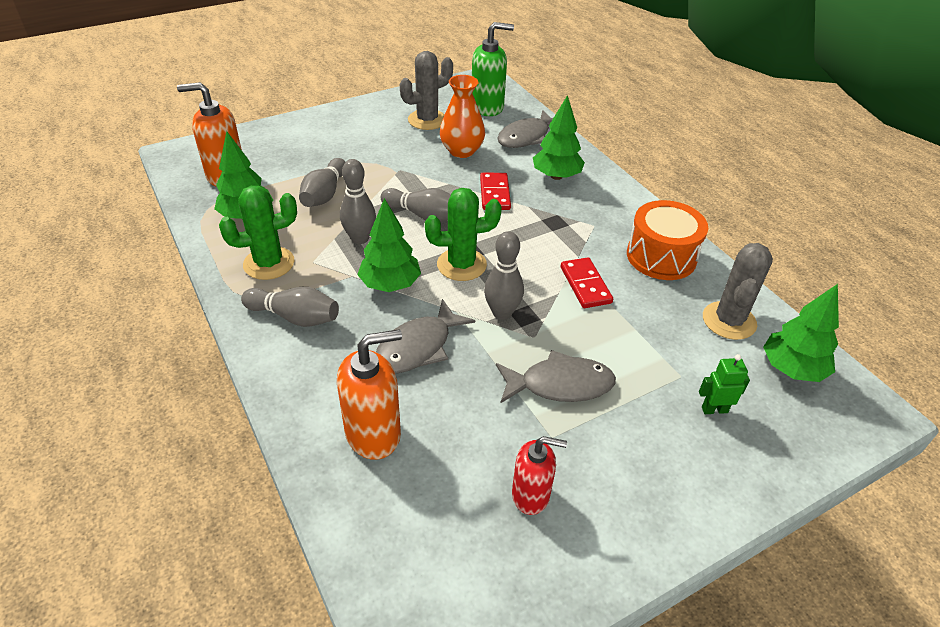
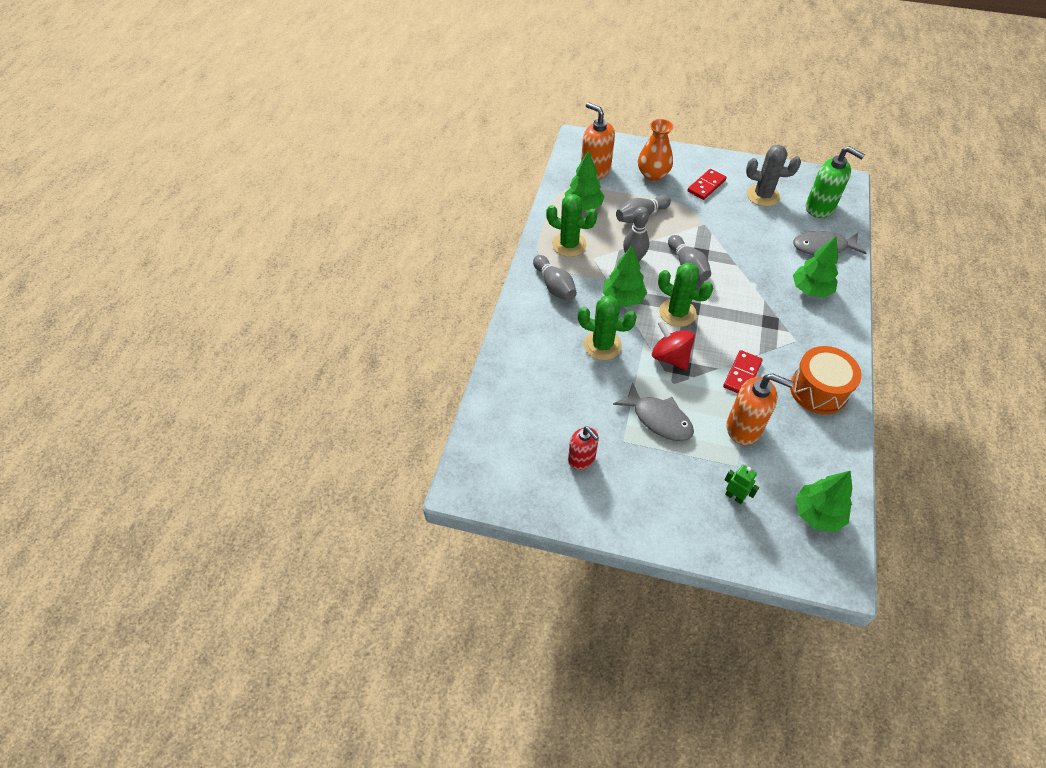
camera: 45 degrees right, 10 degrees up
(374, 433) = (536, 374): orange soap dispenser -> orange soap dispenser (744, 428)
(418, 347) = (602, 345): grey fish -> green cactus
(462, 151) = (762, 233): orange vase -> orange vase (653, 174)
(494, 193) = (751, 278): red domino -> red domino (706, 186)
(502, 313) = (670, 357): grey bowling pin -> red spinning top
(729, 321) = (813, 459): grey cactus -> none

